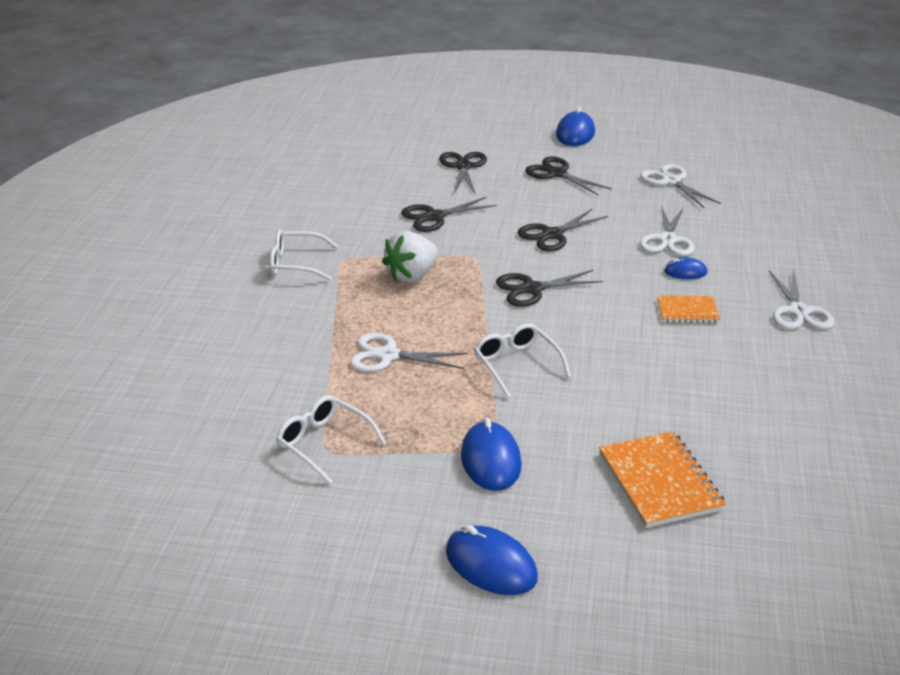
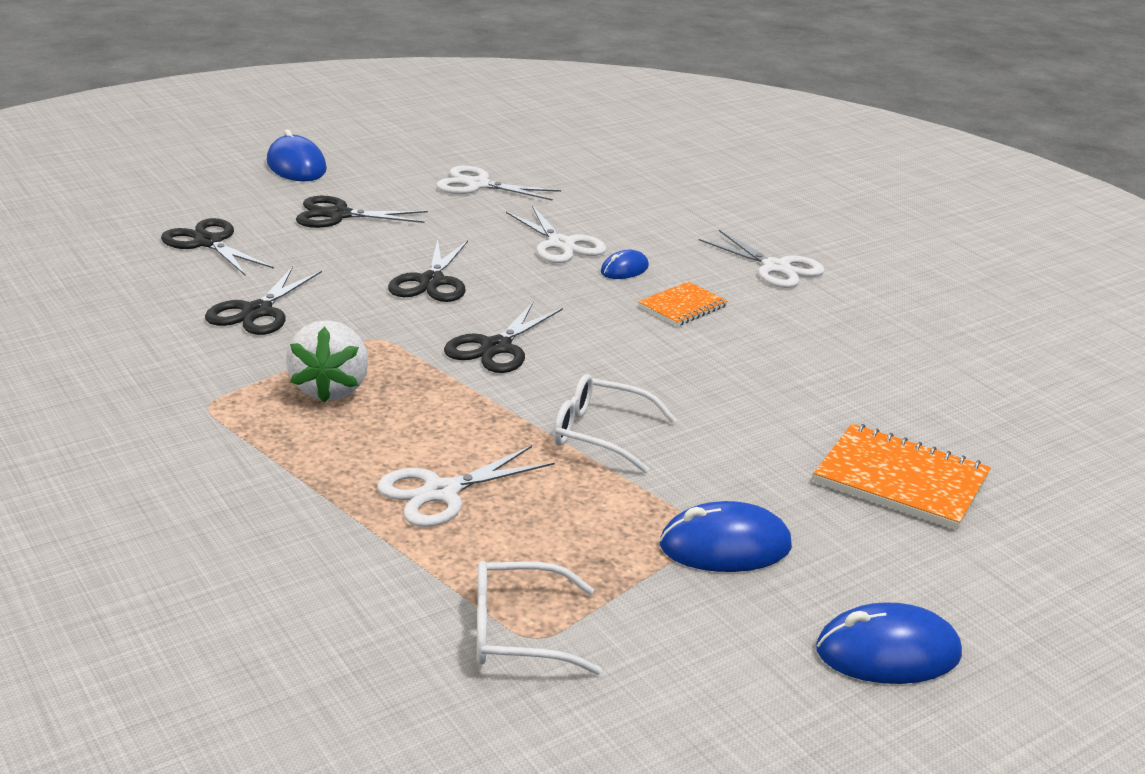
camera: 45 degrees left, 5 degrees down
(295, 264) = (144, 438): white glasses -> none
(490, 460) = (725, 546): blue mouse -> blue mouse turned 45 degrees counterclockwise

